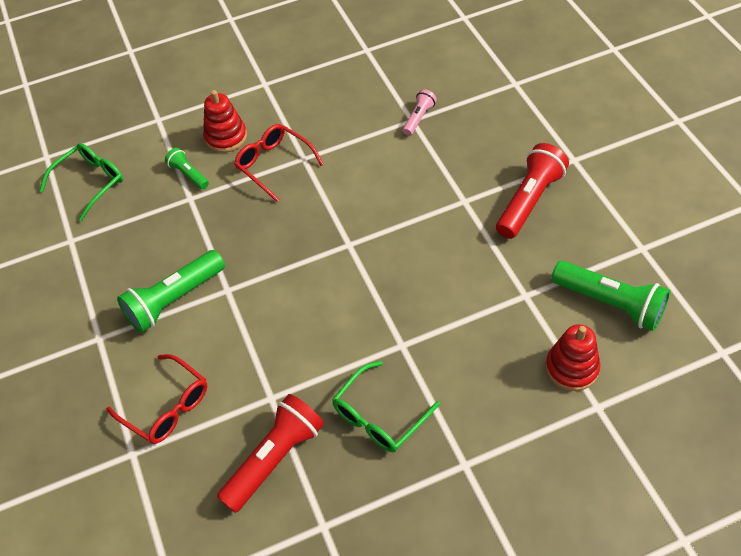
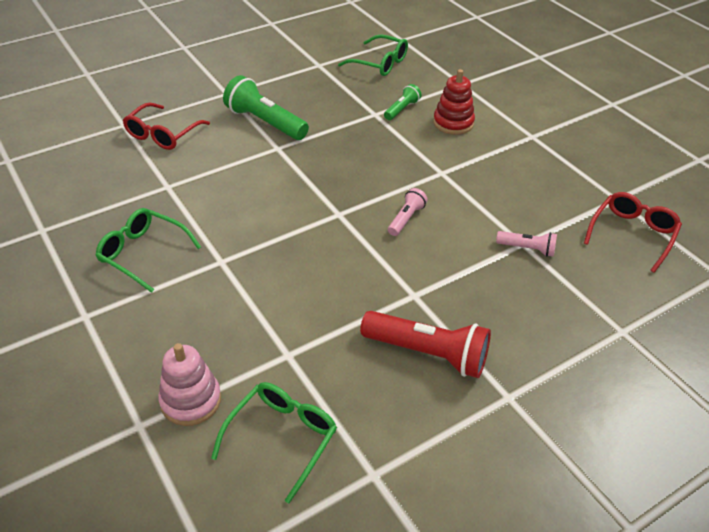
camera: 75 degrees right, 10 degrees down
(274, 165) = (427, 155): red glasses -> red glasses (632, 234)
(275, 459) = (108, 196): red flashlight -> none
(365, 193) = (406, 219): none -> pink flashlight
(571, 368) = (191, 400): red stacking toy -> pink stacking toy
(610, 303) = (282, 438): green flashlight -> green glasses

